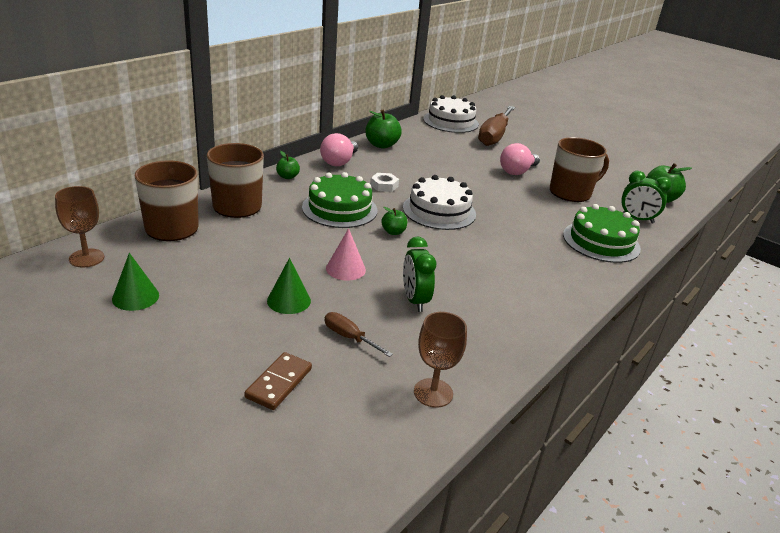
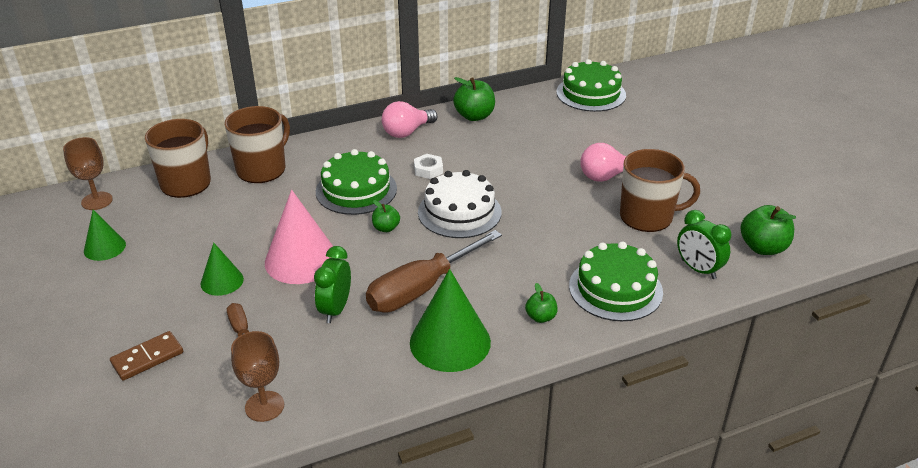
camera: 30 degrees right, 5 degrees up
(287, 177) = (337, 143): green apple -> green apple (540, 317)
(345, 269) = (301, 260): pink cone -> pink cone, size x1.78
(451, 121) = (591, 93): white cake -> green cake
(494, 136) = (628, 121): brown screwdriver -> brown screwdriver (422, 288)
(529, 303) = (450, 342): none -> green cone

